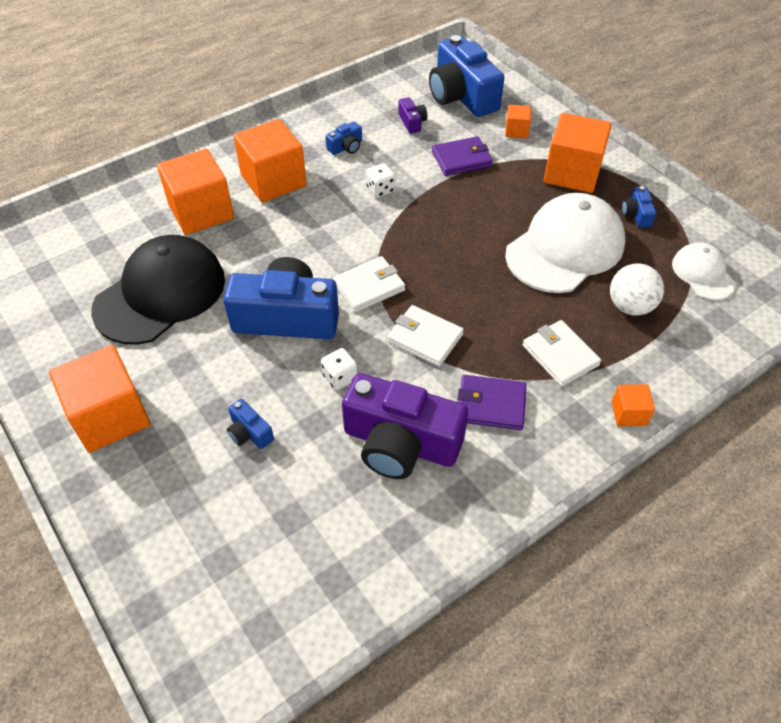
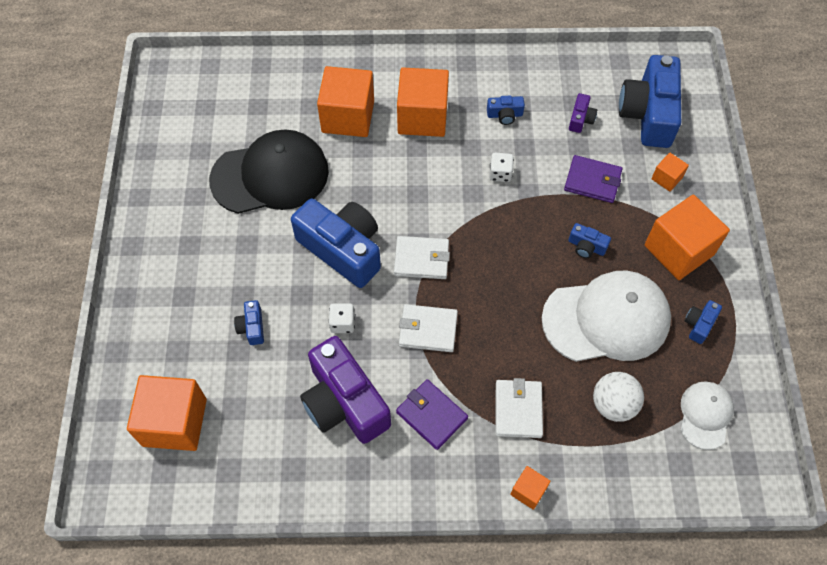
camera: 35 degrees right, 10 degrees up
(110, 416) = (175, 257): orange cube -> orange cube (174, 422)
(425, 338) = (428, 330): white wallet -> white wallet turned 60 degrees counterclockwise
(500, 206) = (586, 246): none -> blue camera

